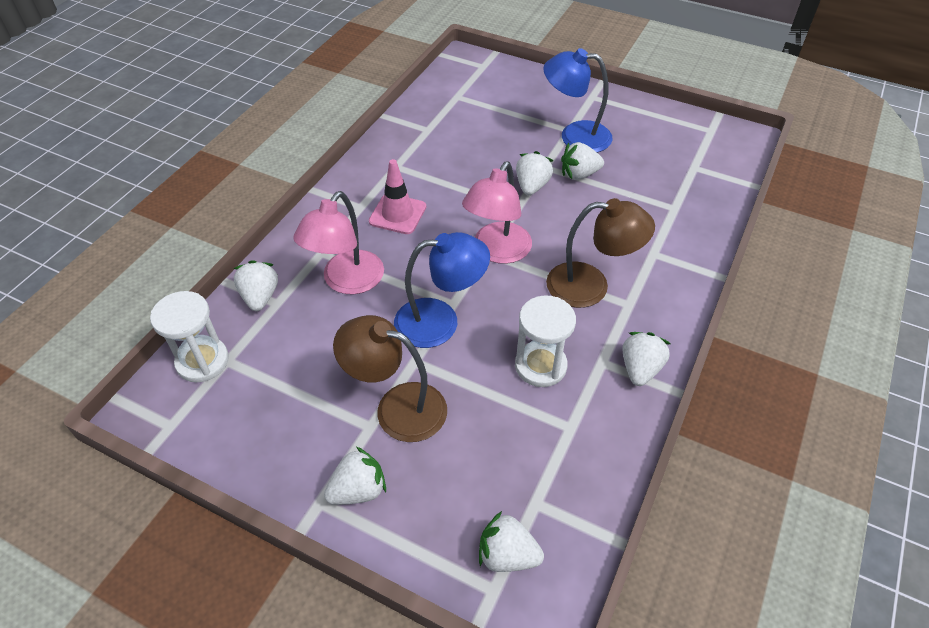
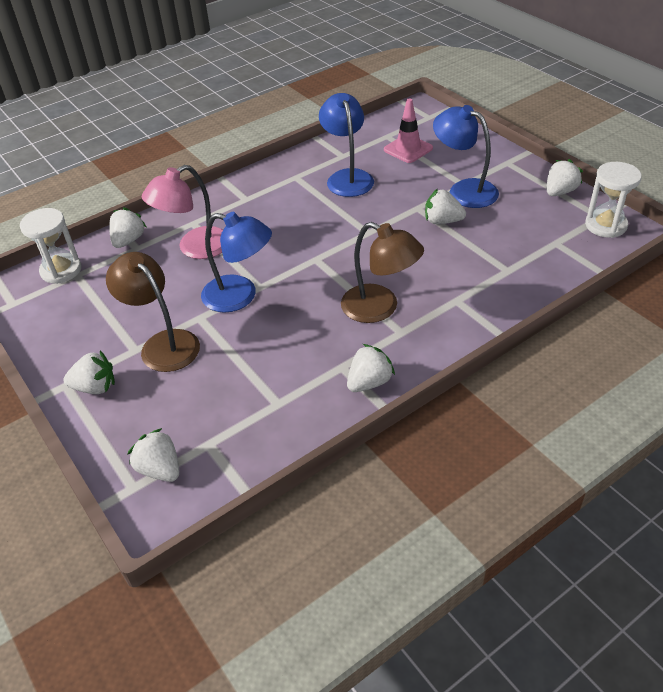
camera: 30 degrees right, 5 degrees down
(397, 214) = (269, 211): pink traffic cone -> pink traffic cone (408, 149)
(451, 152) = (347, 177): none -> blue lamp
(497, 252) = (324, 260): pink lamp -> none
(532, 186) = (393, 219): white strawberry -> white strawberry (560, 192)
(540, 366) = (290, 352): white hourglass -> white hourglass (605, 225)

